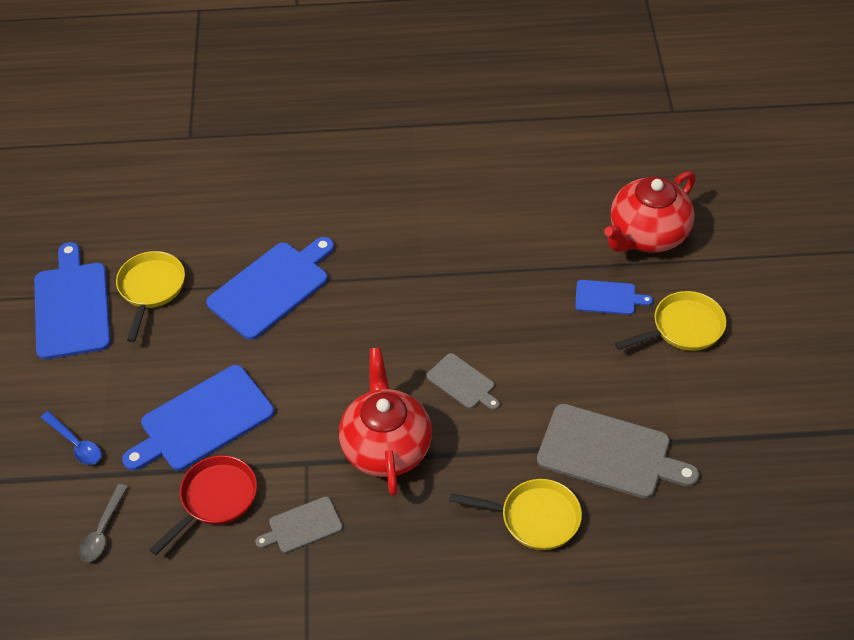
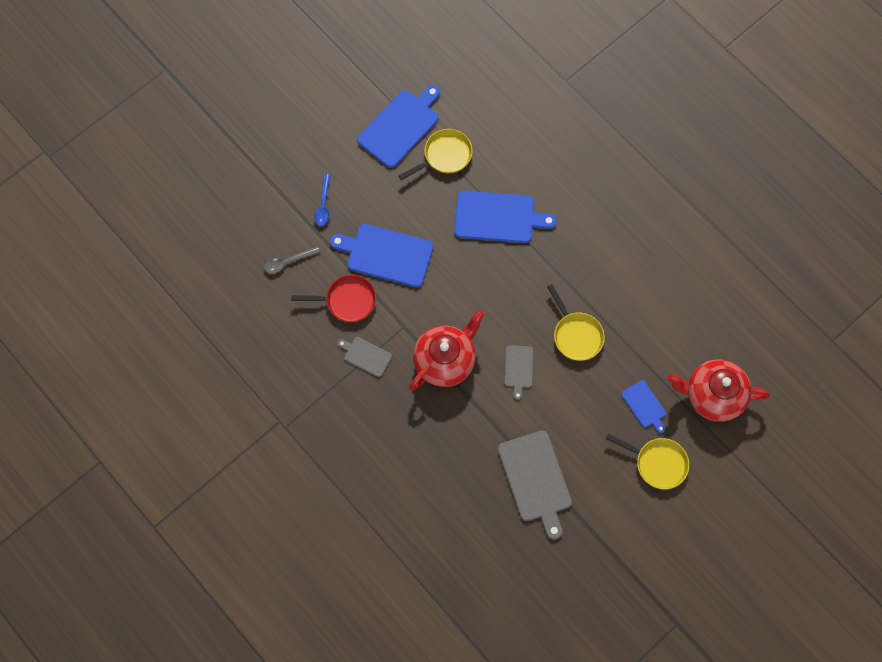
camera: 50 degrees right, 20 degrees up
(534, 518) = (463, 469): yellow pan -> yellow pan (576, 335)

